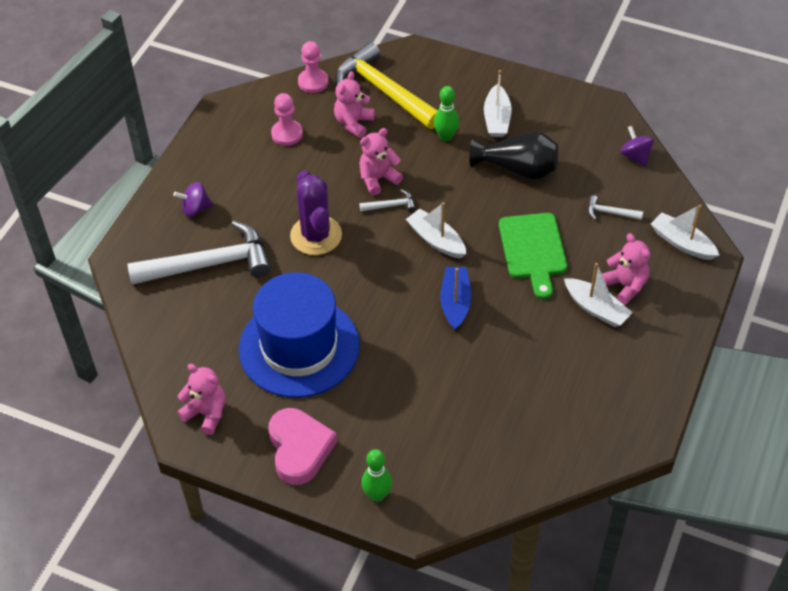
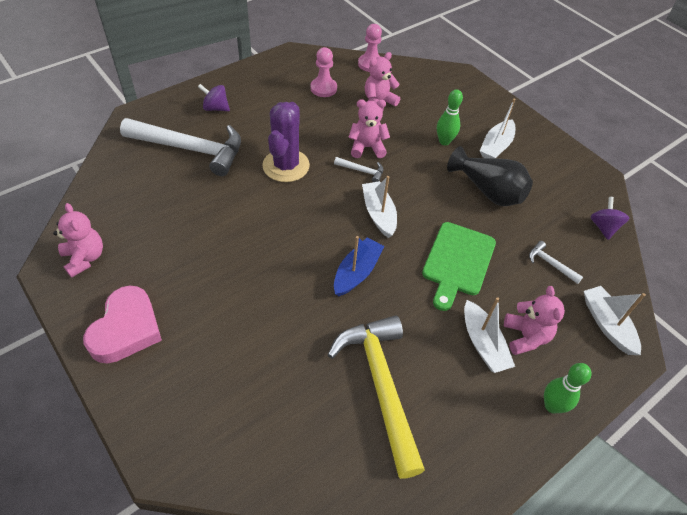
camera: 25 degrees right, 0 degrees up
(299, 347) = (201, 243): blue hat -> none
(377, 495) = (152, 412): green bowling pin -> green bowling pin (552, 406)
(384, 91) = (419, 91): yellow hammer -> yellow hammer (381, 386)

